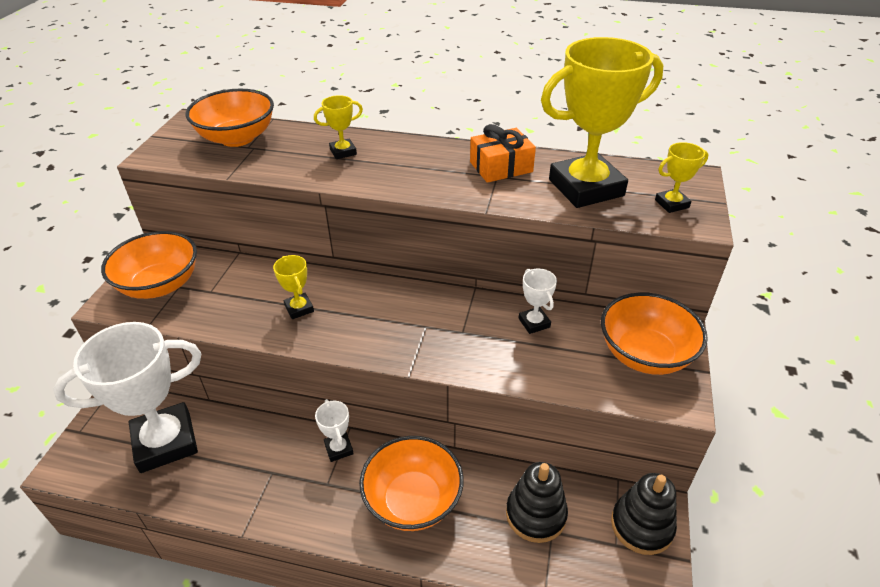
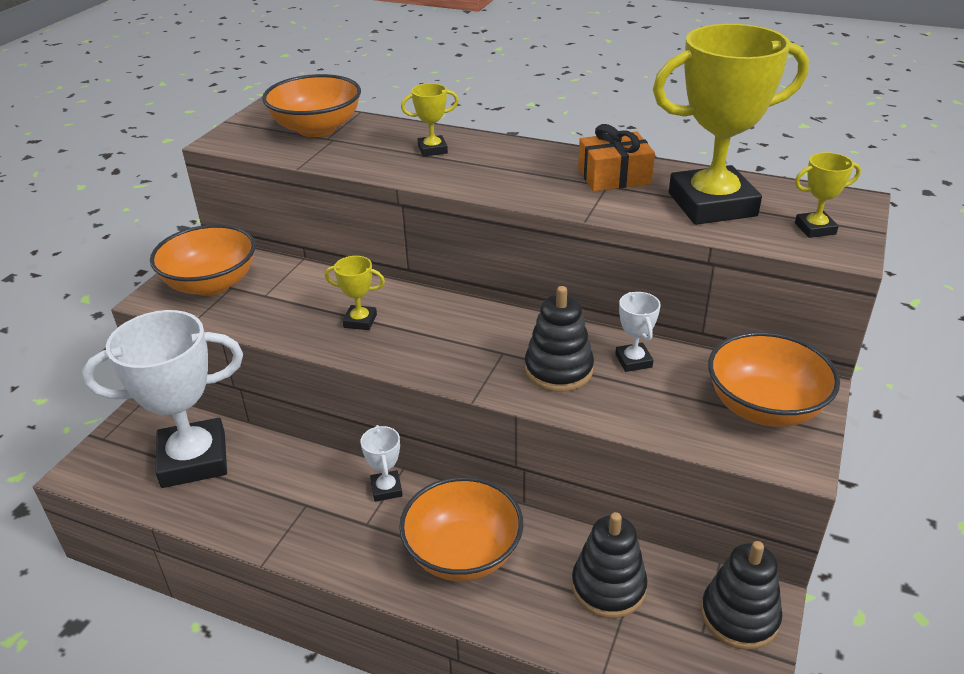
camera: 10 degrees right, 5 degrees down
(299, 308) = (360, 321): yellow trophy -> yellow trophy turned 60 degrees counterclockwise
(475, 338) = (558, 370): none -> black stacking toy

